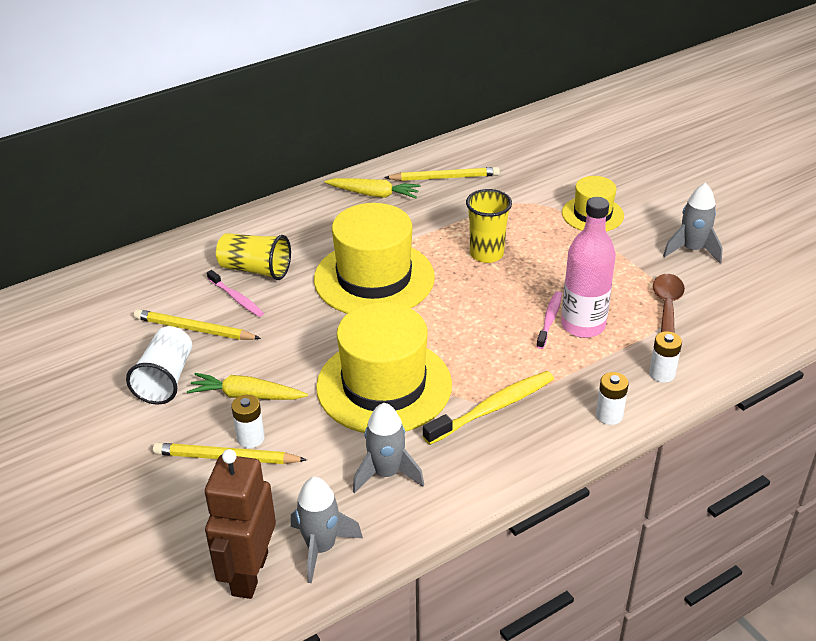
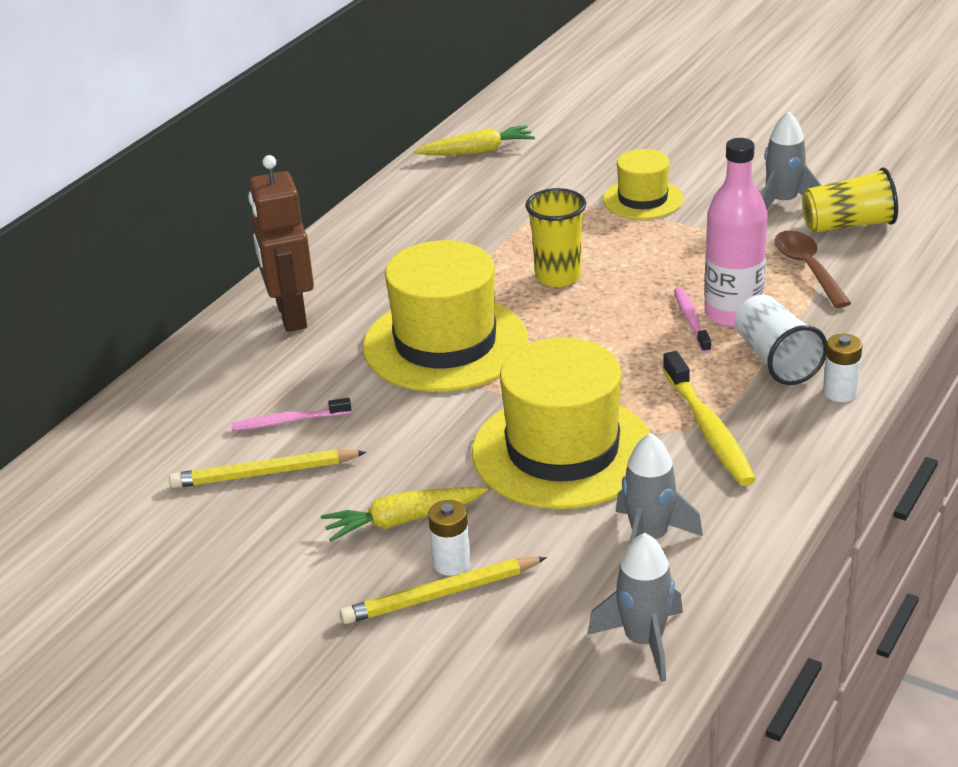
camera: 25 degrees left, 5 degrees down
(166, 379) = (279, 540): white cup -> white cup (776, 360)
(236, 298) = (288, 421): pink toothbrush -> pink toothbrush turned 150 degrees clockwise
(249, 573) = (584, 701): brown robot -> brown robot (290, 315)
(255, 270) = (283, 382): yellow cup -> yellow cup (848, 225)
(374, 194) = (360, 254): yellow carrot -> yellow carrot (477, 151)
(445, 178) = (433, 211): yellow pencil -> none
(493, 408) = (709, 429): yellow toothbrush -> yellow toothbrush turned 135 degrees clockwise
(662, 374) = (858, 333): white battery -> none

